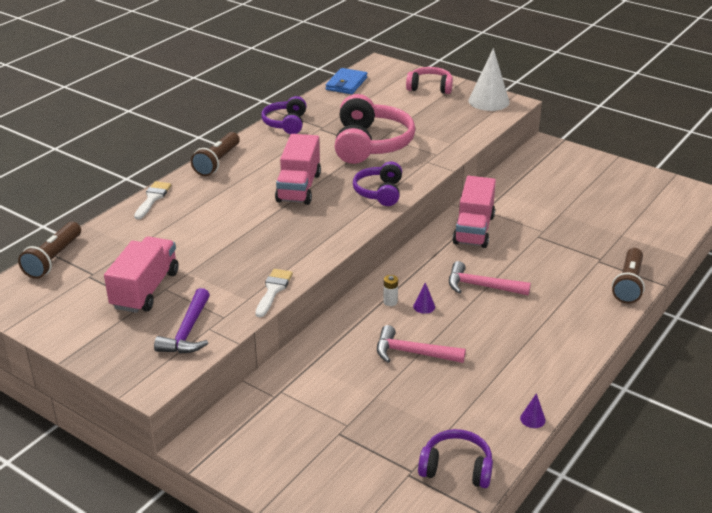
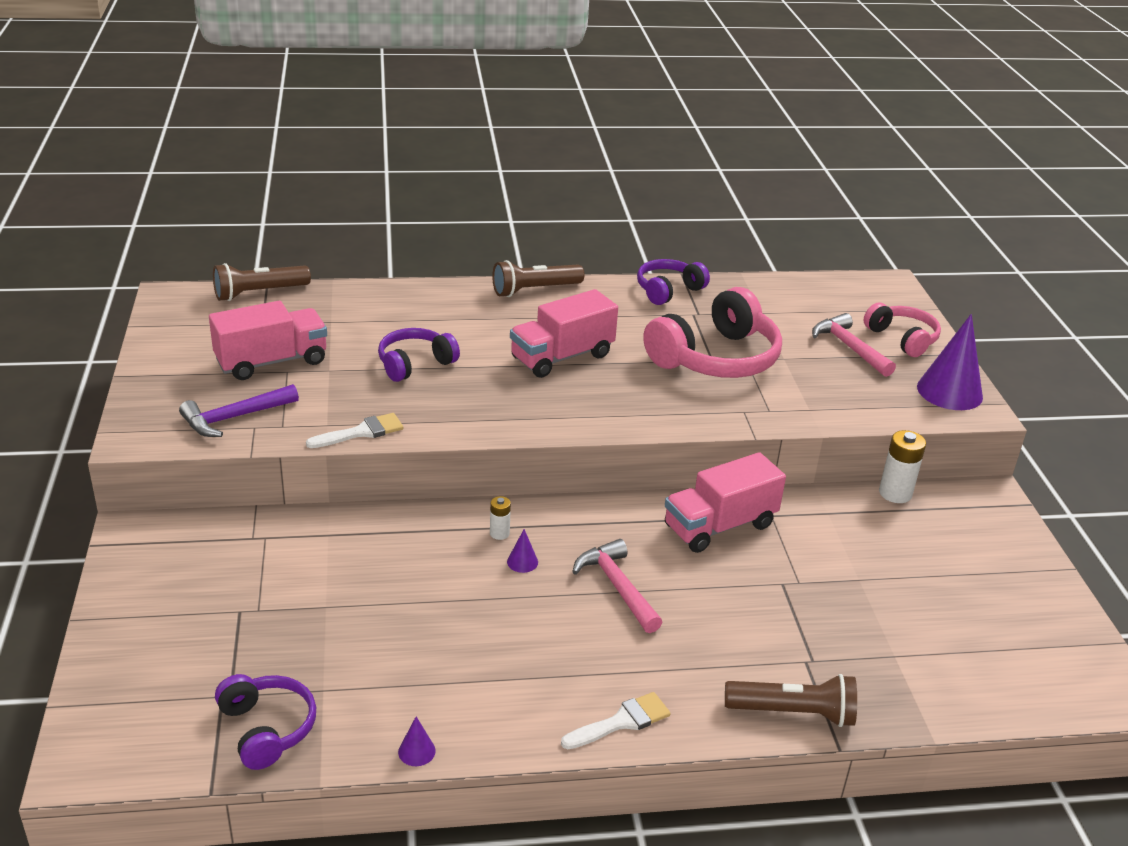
camera: 45 degrees right, 0 degrees up
(153, 198) = (421, 289): white brush -> white brush (622, 722)
(346, 84) = (810, 285): blue wallet -> none
(379, 192) = (631, 410): purple headphones -> purple headphones (415, 364)
(413, 353) = (430, 596): pink hammer -> pink hammer (849, 348)
(488, 101) = (949, 391): white cone -> purple cone
(513, 168) = (895, 493): none -> white battery
(628, 284) = (793, 713): brown flashlight -> brown flashlight turned 150 degrees counterclockwise

